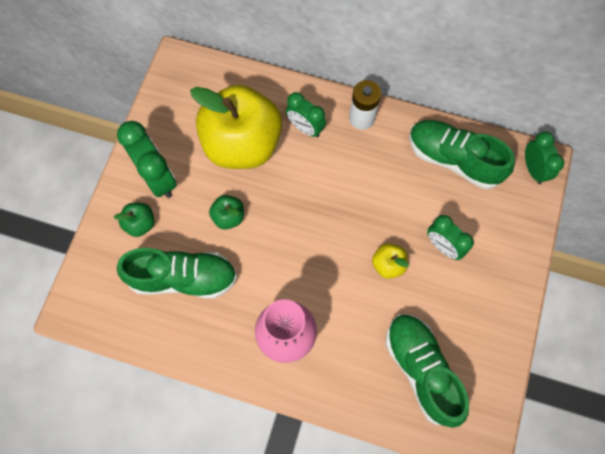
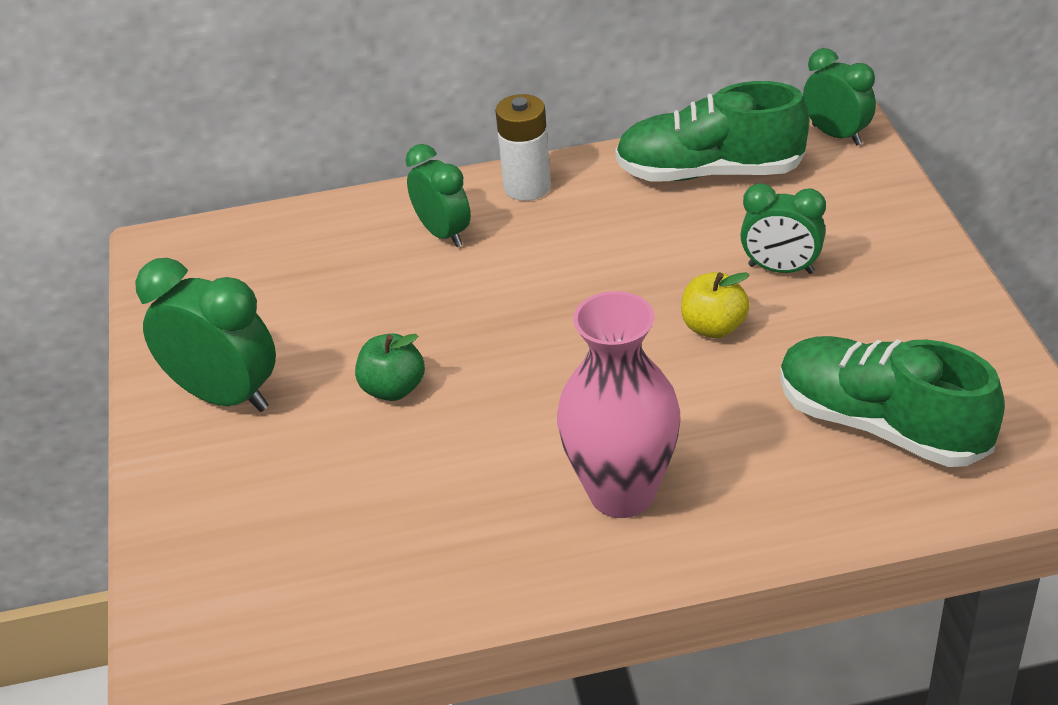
camera: 25 degrees left, 30 degrees down
(140, 223) = (233, 468): green apple -> none
(183, 278) = (369, 502): green shoe -> none
(242, 144) = (349, 294): yellow apple -> none
(305, 128) = (443, 233): green clock -> green clock turned 135 degrees counterclockwise

